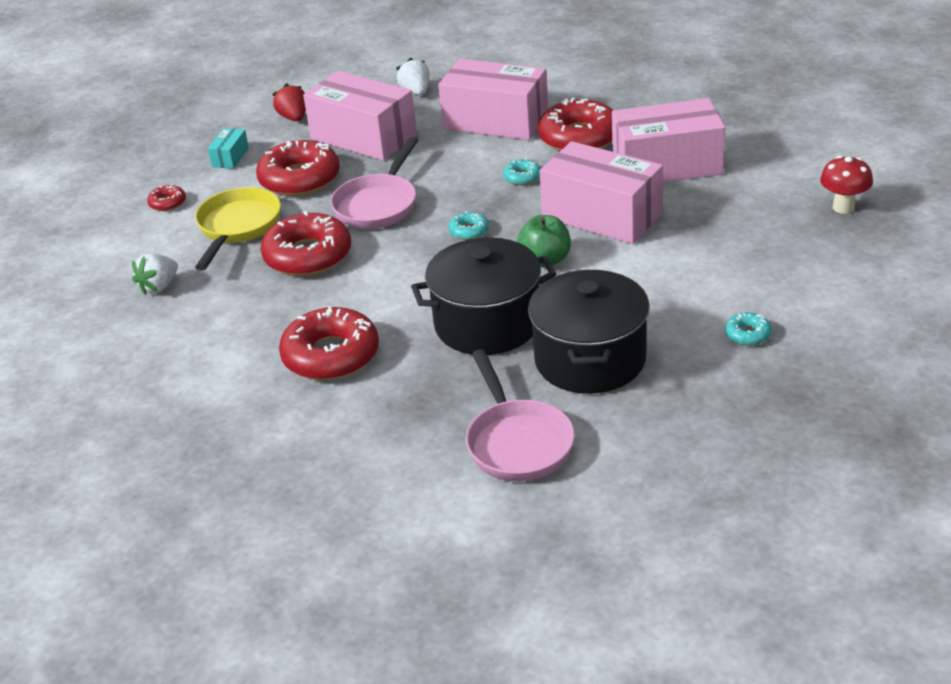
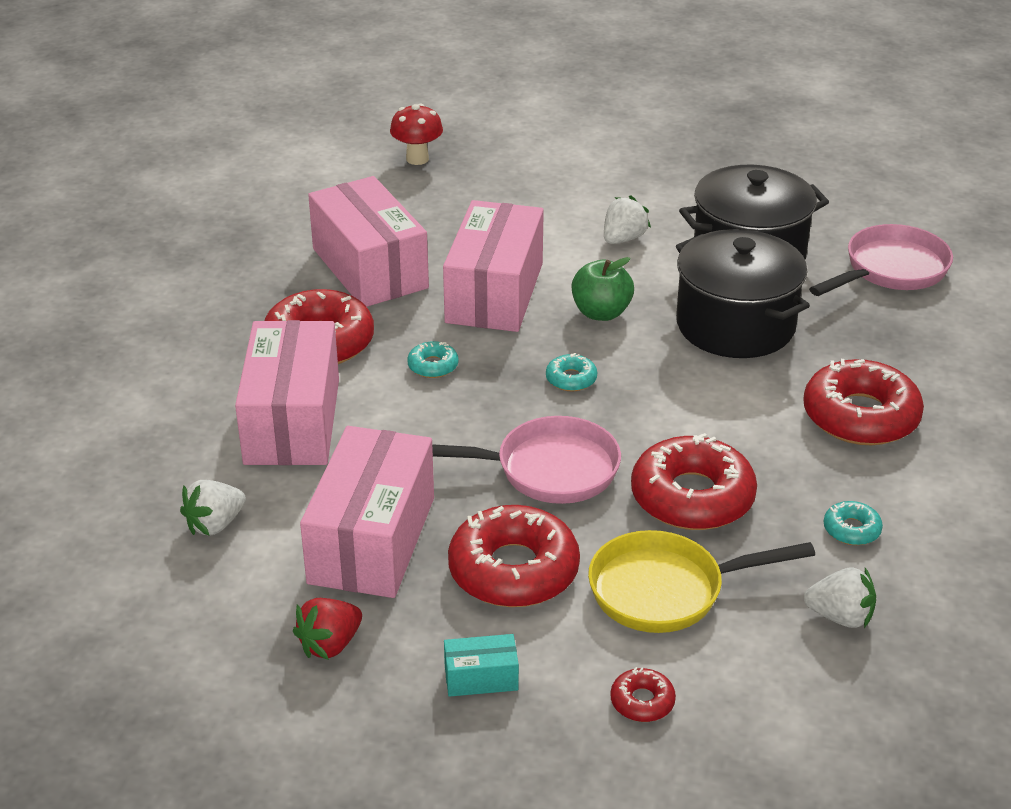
camera: 115 degrees left, 0 degrees up
(652, 294) = (623, 239): none -> white strawberry
(747, 334) = (656, 183): turquoise donut -> turquoise donut (851, 529)

